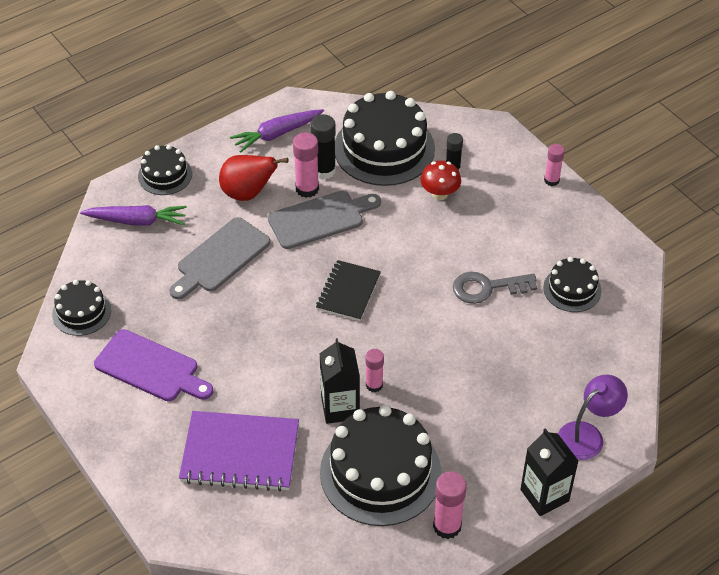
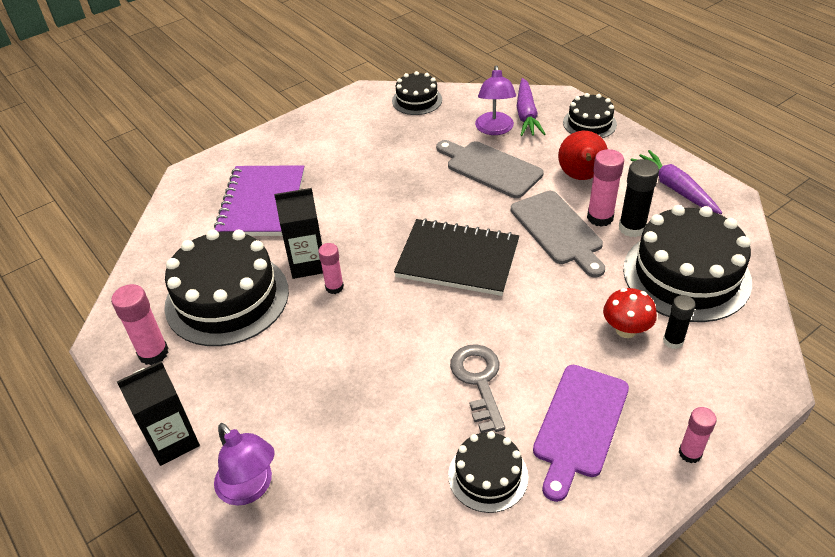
camera: 90 degrees right, 5 degrees down
(151, 368) = (358, 143): purple cutting board -> purple cutting board (579, 425)
(156, 249) = (494, 129): none -> purple lamp
(348, 292) = (457, 259): black notebook -> black notebook, size x1.56

